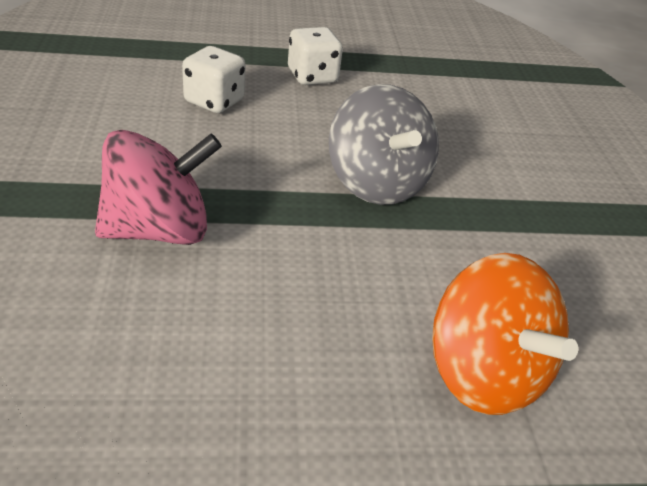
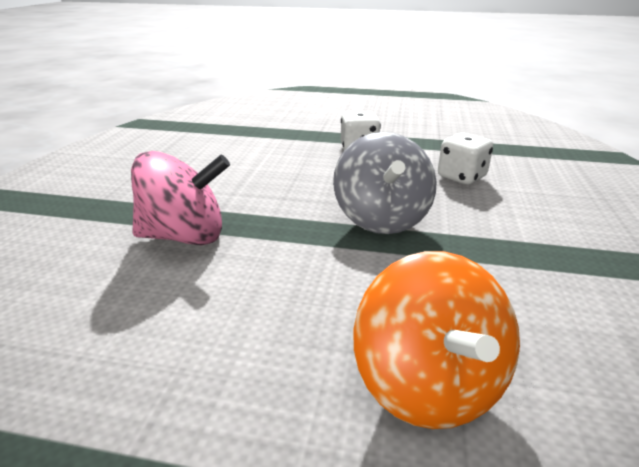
camera: 20 degrees right, 10 degrees down
(214, 101) = (274, 161): white dice -> white dice (461, 177)

